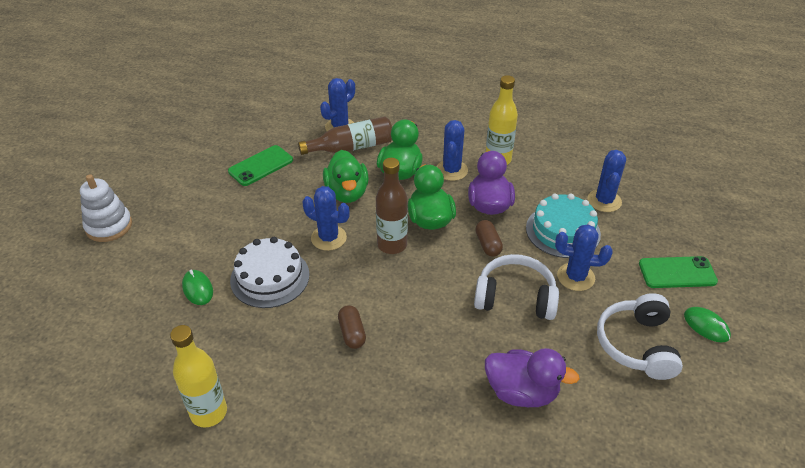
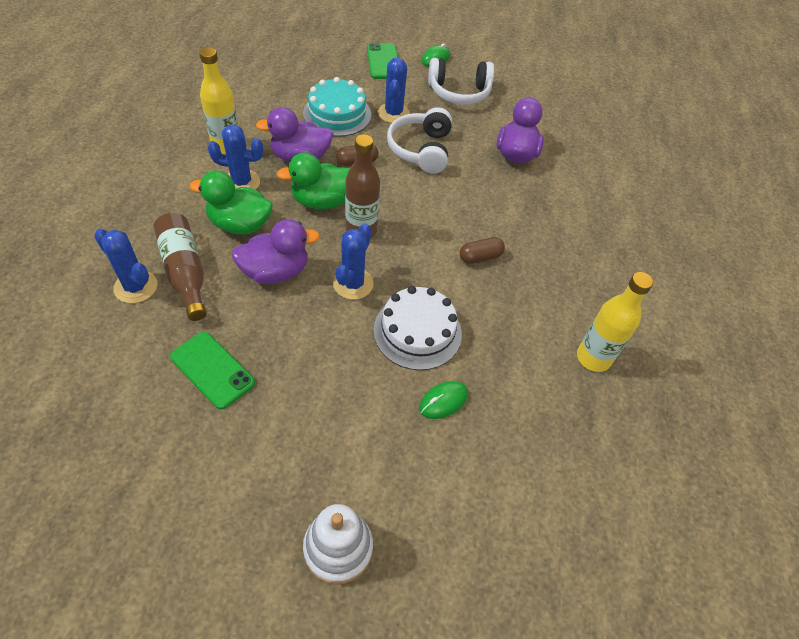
camera: 100 degrees left, 10 degrees up
(347, 193) = (275, 272): green duck -> purple duck
(604, 201) = (296, 85): blue cactus -> none

